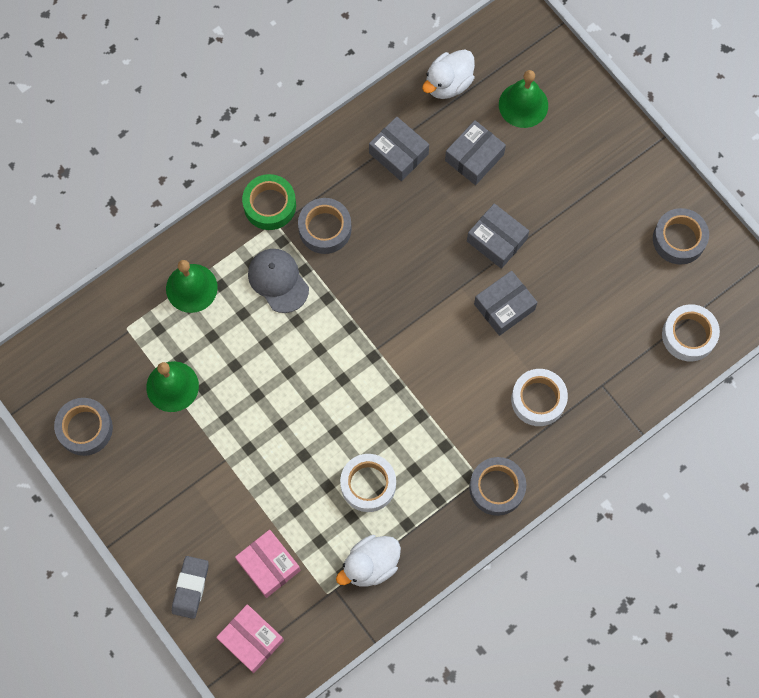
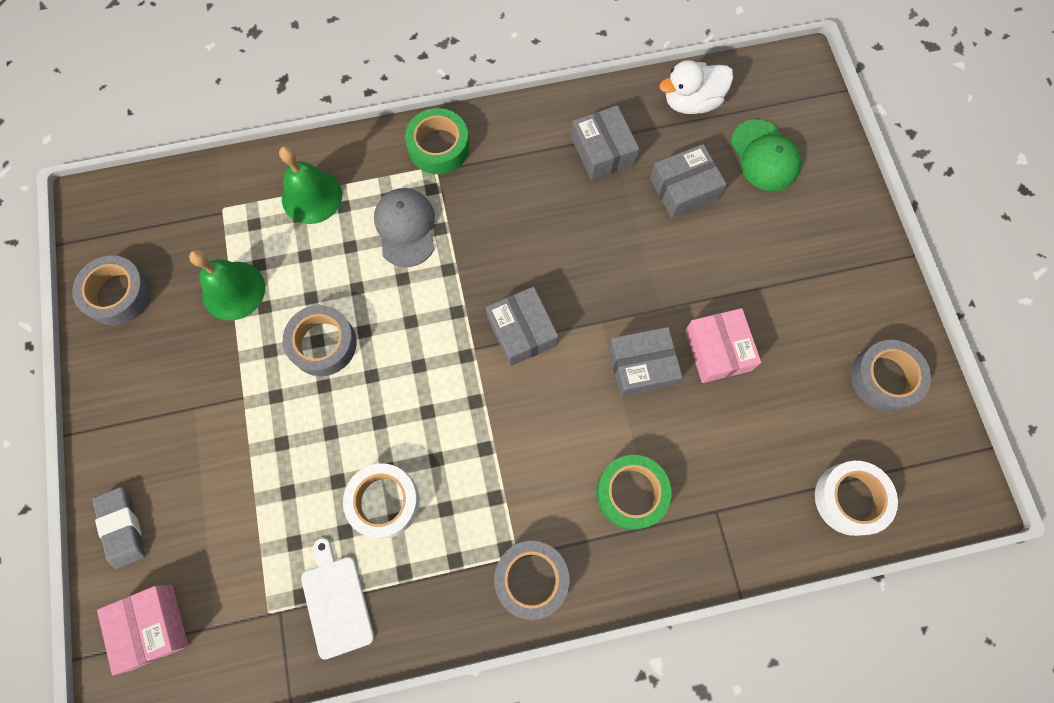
camera: 25 degrees right, 0 degrees up
(190, 588) = (122, 528): grey eraser -> grey eraser turned 60 degrees counterclockwise
(269, 565) = (222, 544): pink box -> pink box (717, 350)
(325, 229) = (484, 195): grey tape -> grey tape (323, 344)
(370, 565) = (336, 602): white duck -> white cutting board
(496, 240) = (667, 288): grey box -> grey box (522, 331)
(523, 105) = (764, 156): green bell -> green cap
(538, 399) = (631, 493): white tape -> green tape

